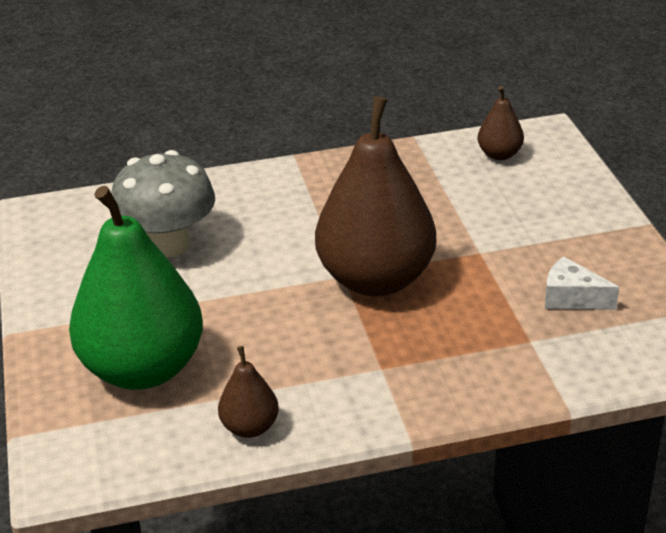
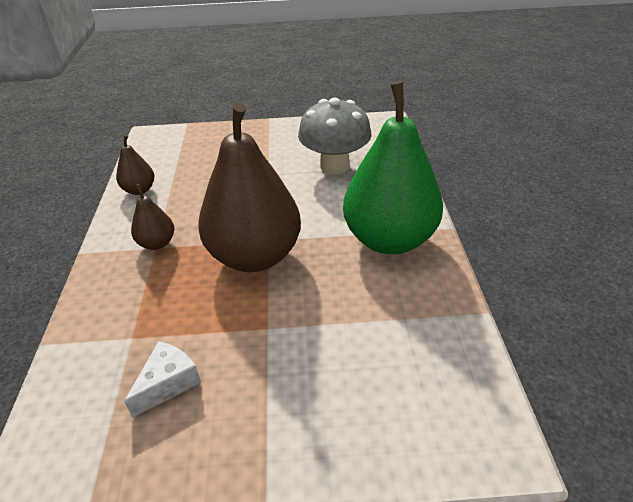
camera: 100 degrees right, 5 degrees up
(143, 369) = (213, 156): green pear -> green pear (389, 239)
(499, 154) = (444, 381): brown pear -> brown pear (157, 243)

